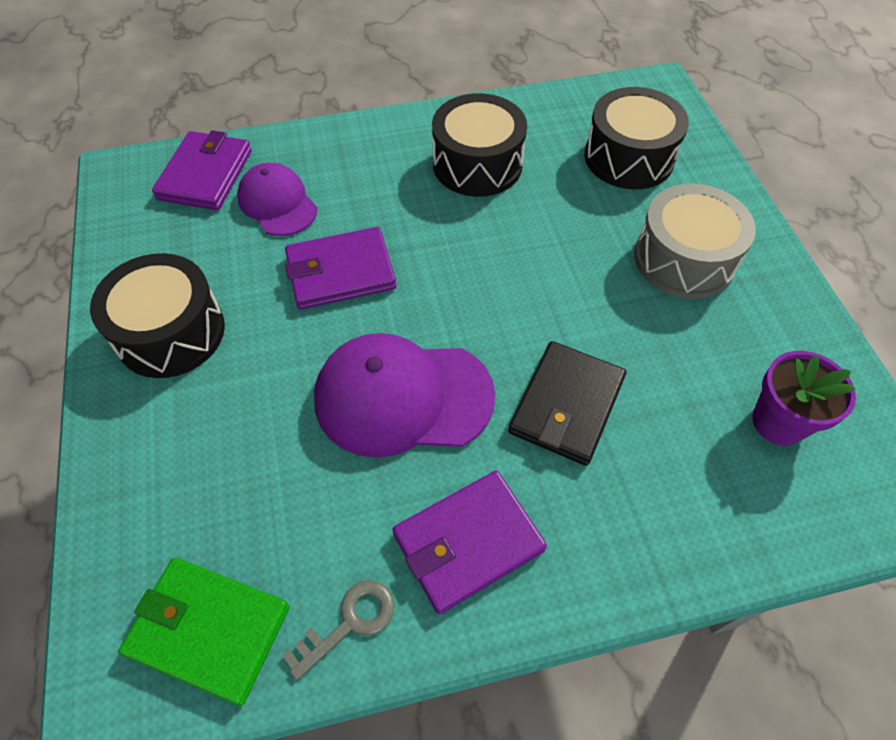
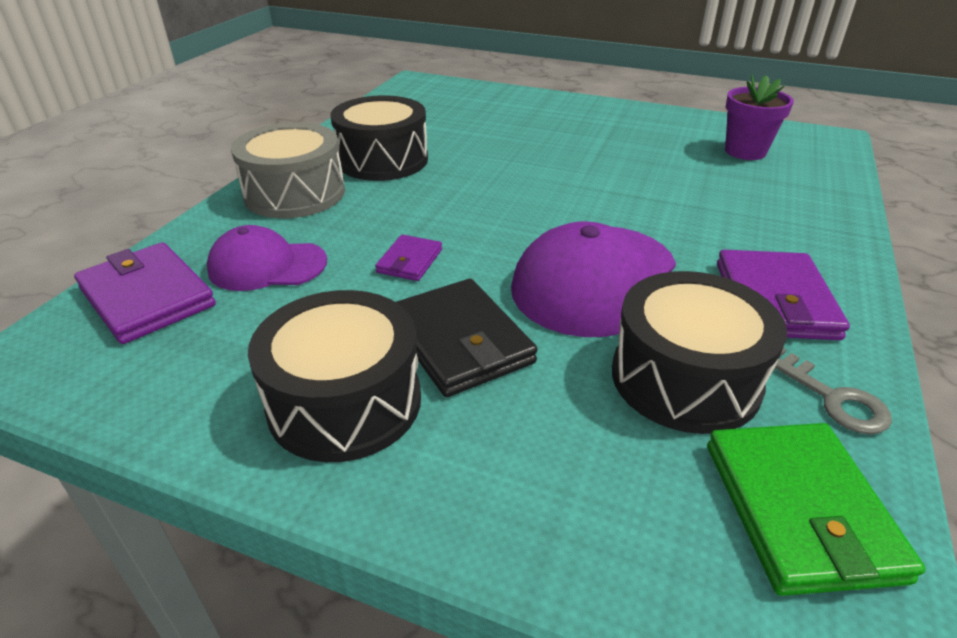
camera: 55 degrees left, 20 degrees down
(209, 630) = (800, 510): green wallet -> green wallet turned 60 degrees counterclockwise
(340, 272) = (409, 261): purple wallet -> purple wallet, size x0.54
(349, 623) = (831, 397): grey key -> grey key turned 150 degrees clockwise
(566, 405) = (670, 212): black wallet -> black wallet (460, 341)
(629, 157) = (465, 111): black drum -> black drum (685, 378)
(684, 259) = (581, 129): grey drum -> grey drum (295, 193)

